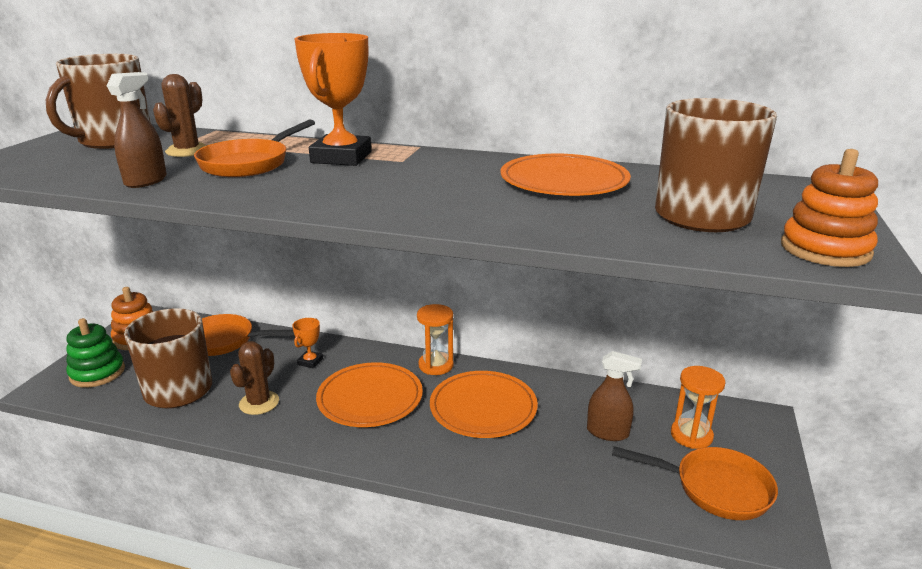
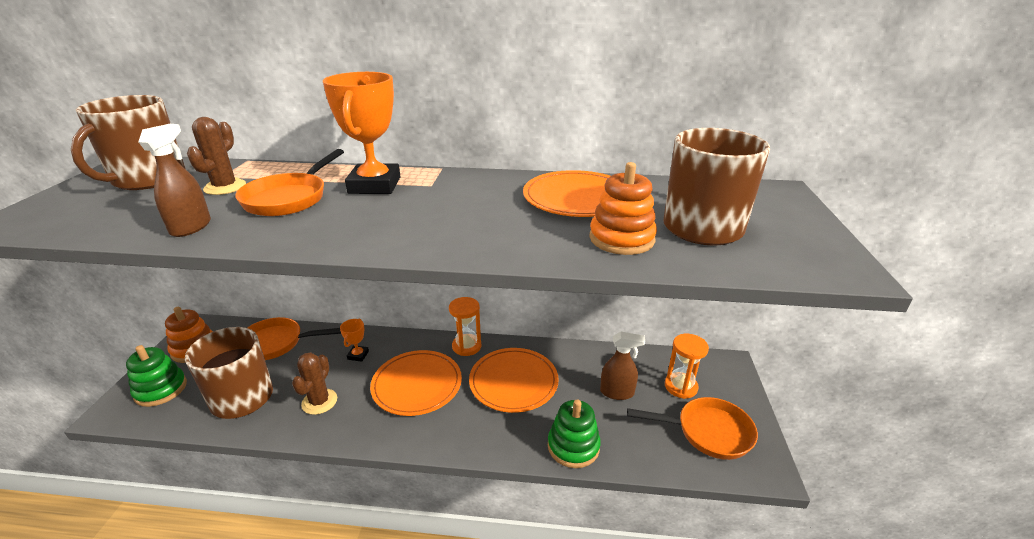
camera: 10 degrees left, 5 degrees up
(540, 482) = (573, 446): none -> green stacking toy
(825, 249) = (811, 256): orange stacking toy -> orange stacking toy (621, 239)

